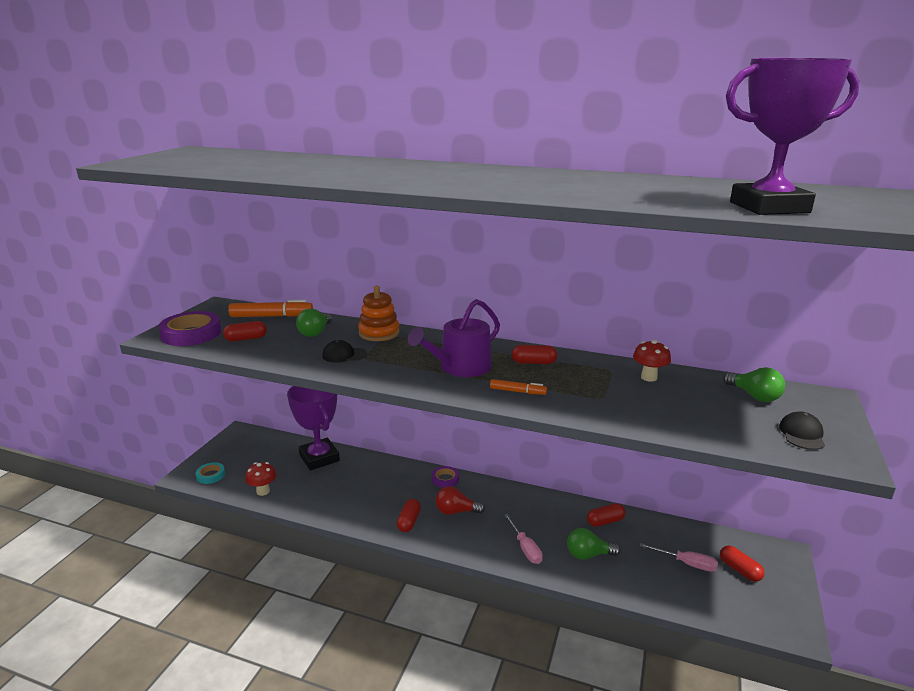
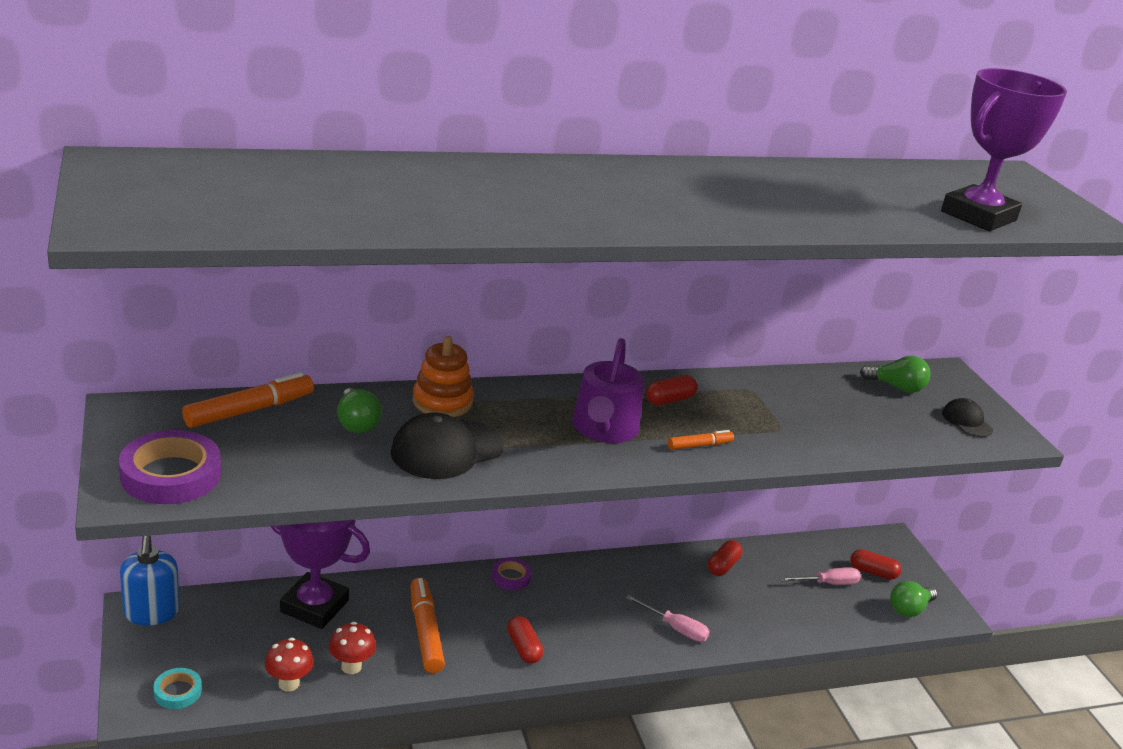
camera: 40 degrees left, 5 degrees up
(243, 435) = (151, 613): none -> blue soap dispenser
(246, 339) = (272, 460): red capsule -> none
(344, 355) = (446, 449): black cap -> black cap, size x1.82
(362, 491) = (425, 632): none -> orange marker
(456, 511) = (563, 614): red light bulb -> none
(588, 555) = (739, 610): green light bulb -> green light bulb (909, 609)
(649, 377) = (794, 389): red mushroom -> red mushroom (351, 666)

